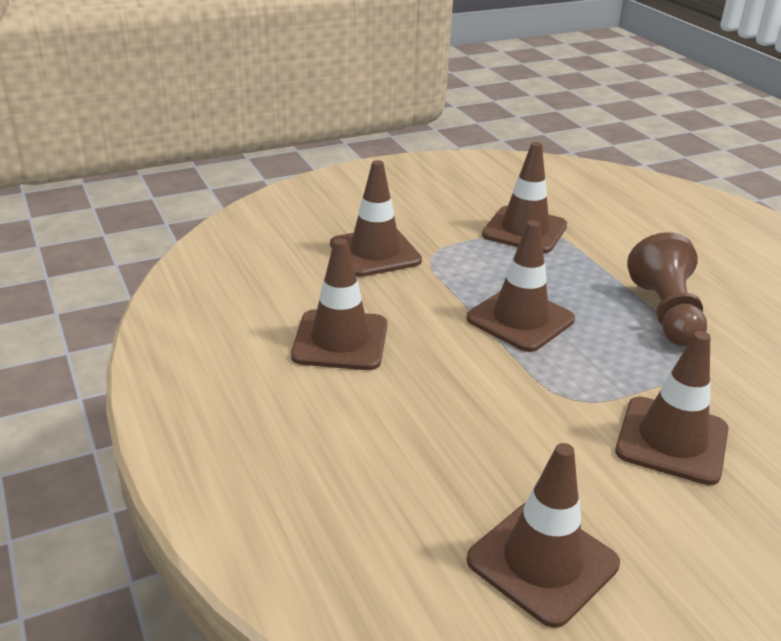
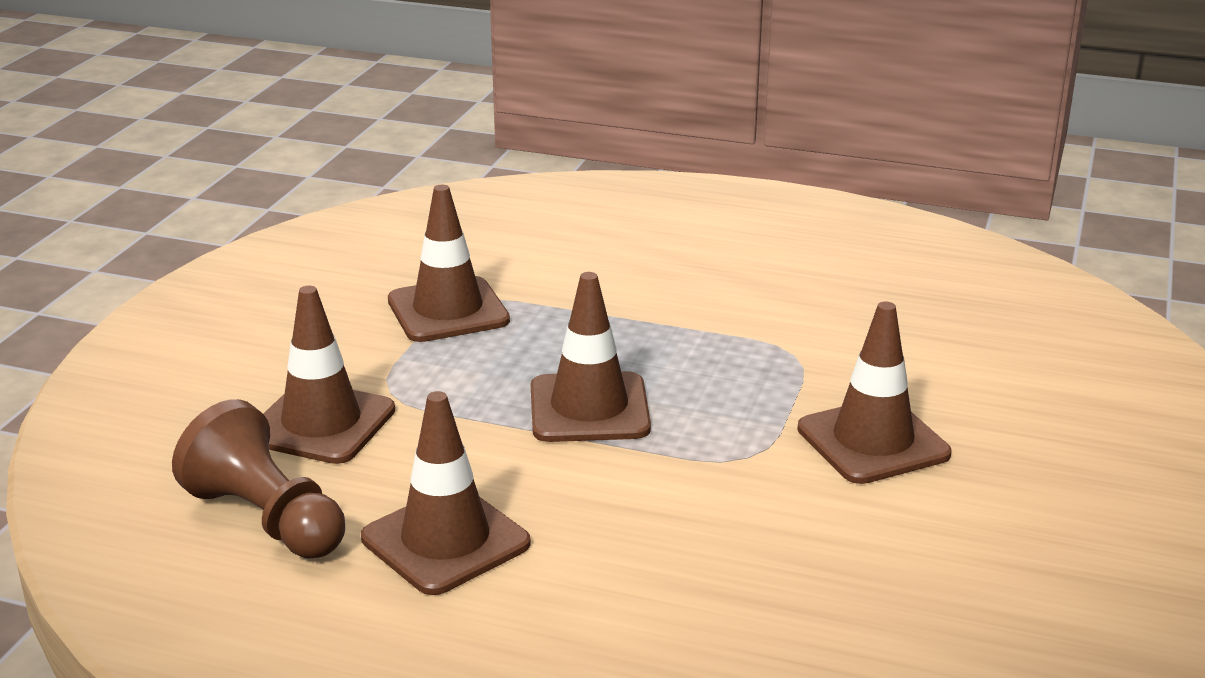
camera: 45 degrees left, 5 degrees down
(542, 562) = (930, 609): brown traffic cone -> none
(666, 313) = (705, 326): brown pawn -> brown pawn (267, 519)

